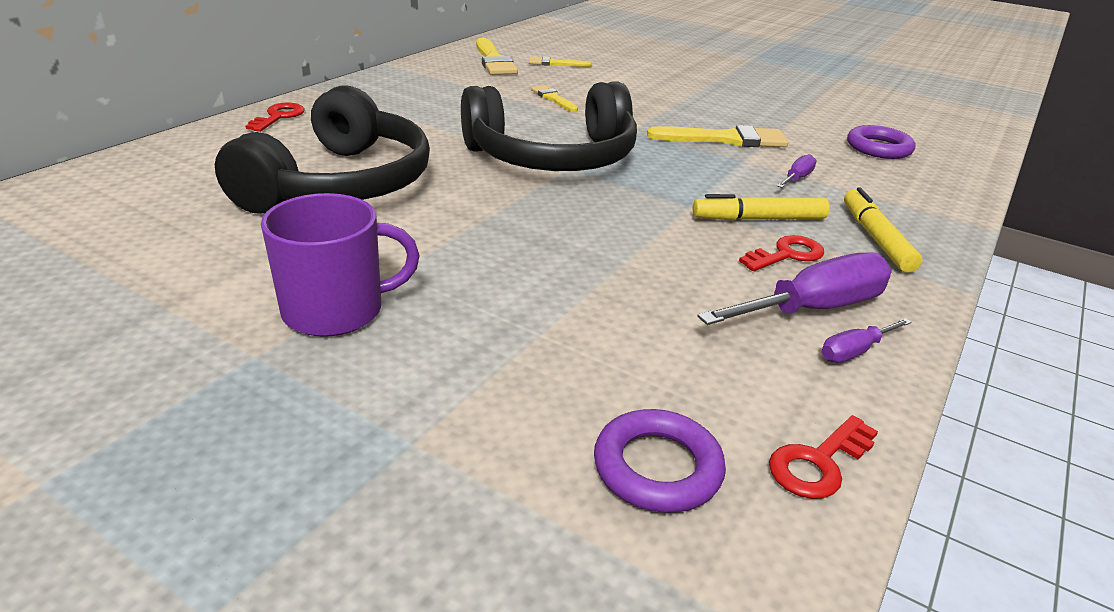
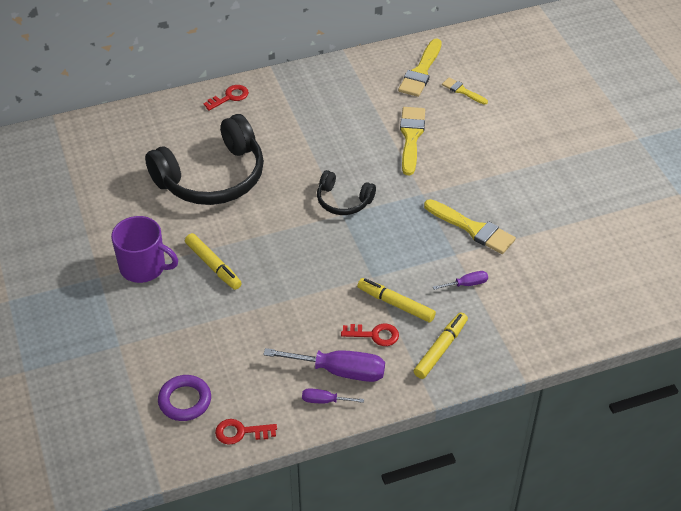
camera: 40 degrees right, 15 degrees up
(460, 267) = (213, 265): none -> yellow marker
(553, 98) = (411, 137): yellow brush -> yellow brush, size x1.77
(553, 157) = (343, 201): black headphones -> black headphones, size x0.50
(878, 148) = (569, 283): purple ring -> none

